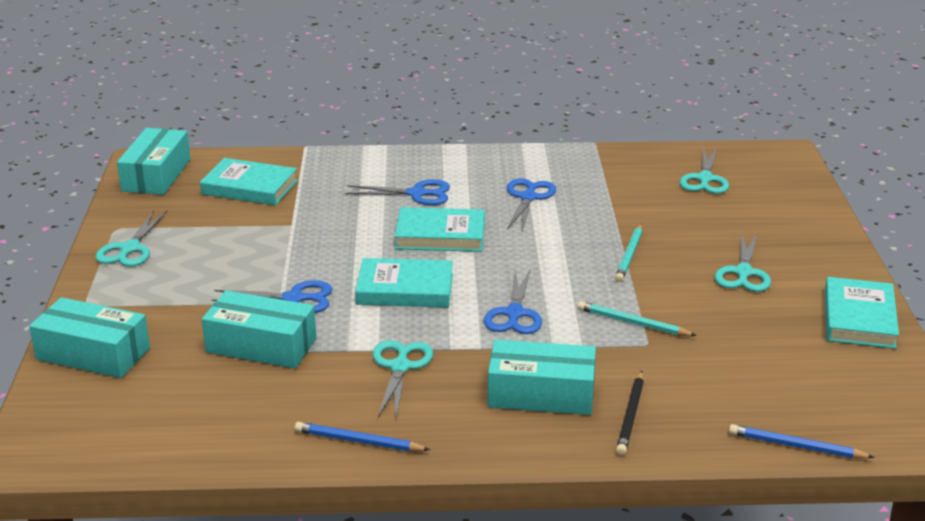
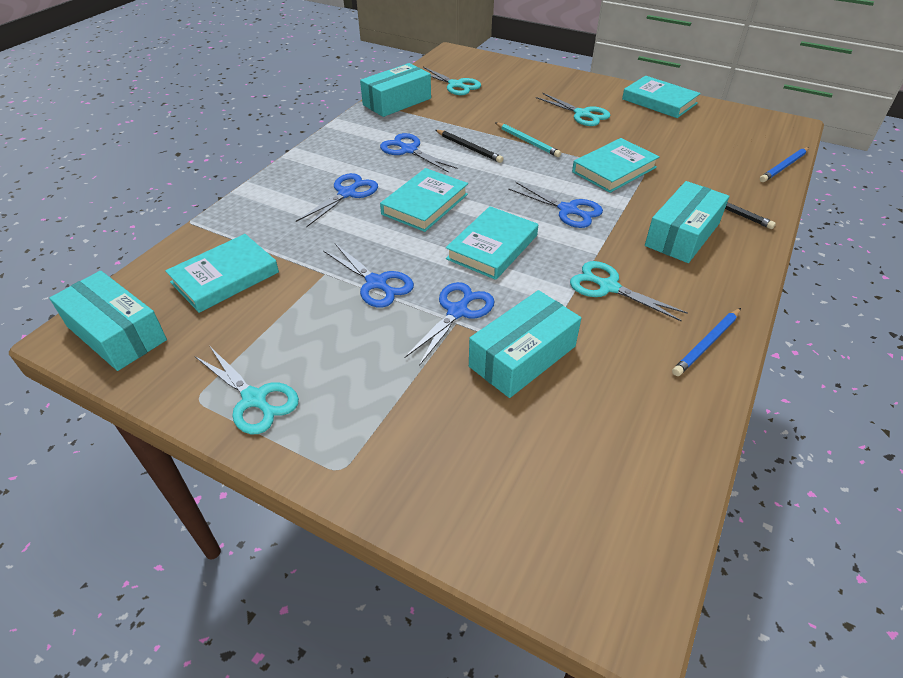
camera: 60 degrees left, 15 degrees up
(93, 354) = (452, 492): turquoise box -> turquoise box (397, 102)
(299, 250) = (376, 283): none -> blue scissors
(572, 227) = (469, 148): none -> black pencil
(633, 323) = (614, 170): turquoise pencil -> turquoise book

